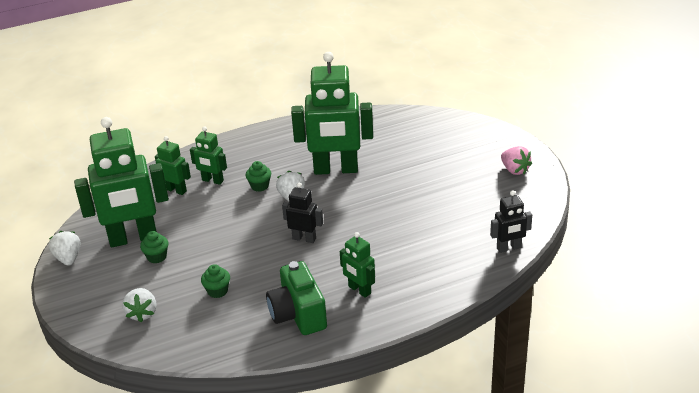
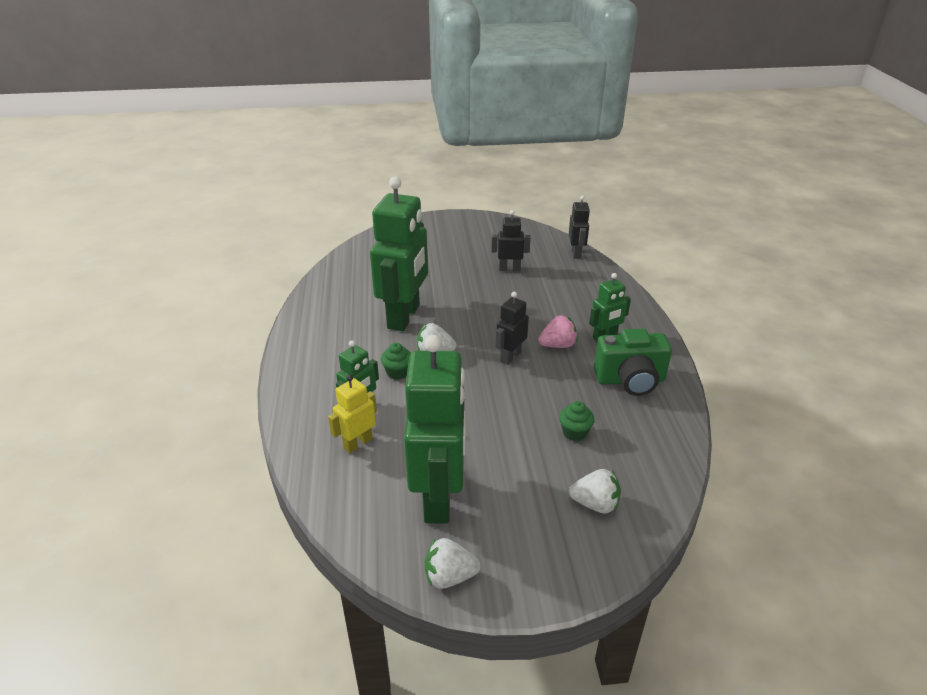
camera: 75 degrees left, 0 degrees up
(157, 257) = (489, 478): green cupcake -> none
(176, 190) = (357, 443): green robot -> yellow robot
(448, 210) = (509, 269): none -> black robot
(514, 170) = (472, 228): pink strawberry -> pink strawberry (558, 345)

